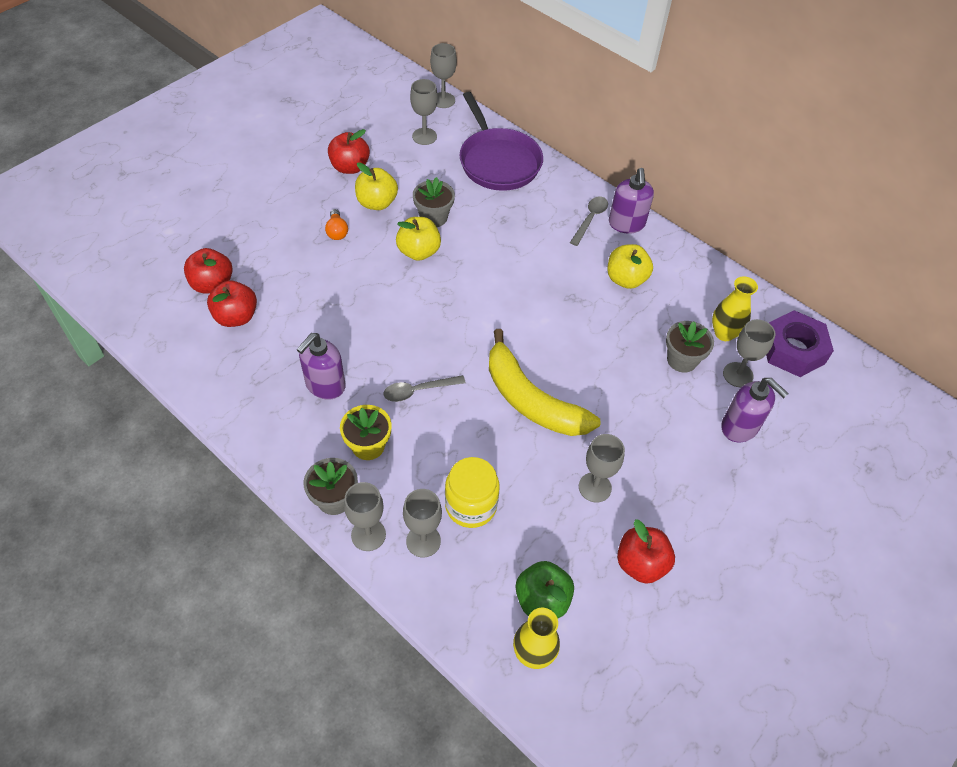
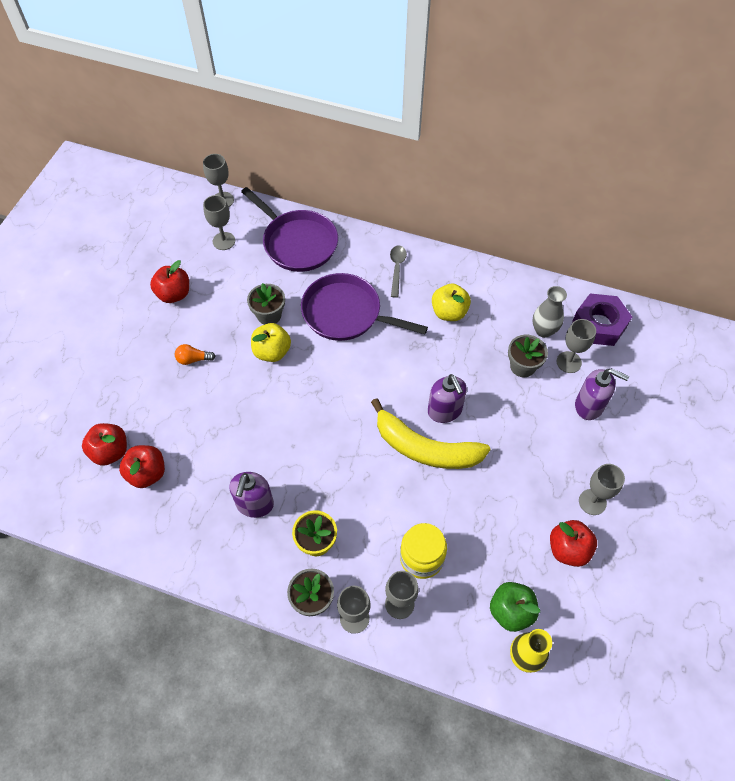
camera: 20 degrees left, 5 degrees up
(337, 231) = (193, 359): orange light bulb -> orange light bulb turned 120 degrees clockwise
(377, 203) = (214, 319): yellow apple -> none
(418, 391) = (333, 477): grey spoon -> none
(514, 243) = (346, 313): none -> purple pan
(595, 487) = (507, 501): grey goblet -> grey goblet (592, 502)
(626, 224) = (427, 262): purple soap dispenser -> purple soap dispenser (445, 411)
(724, 333) = (543, 330): yellow vase -> grey vase

